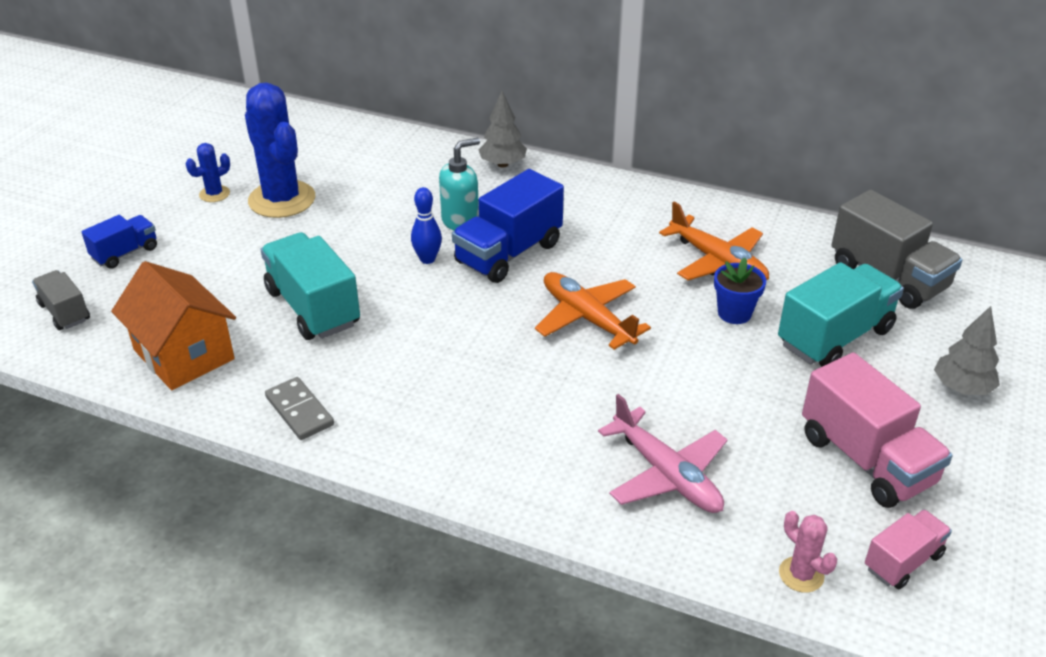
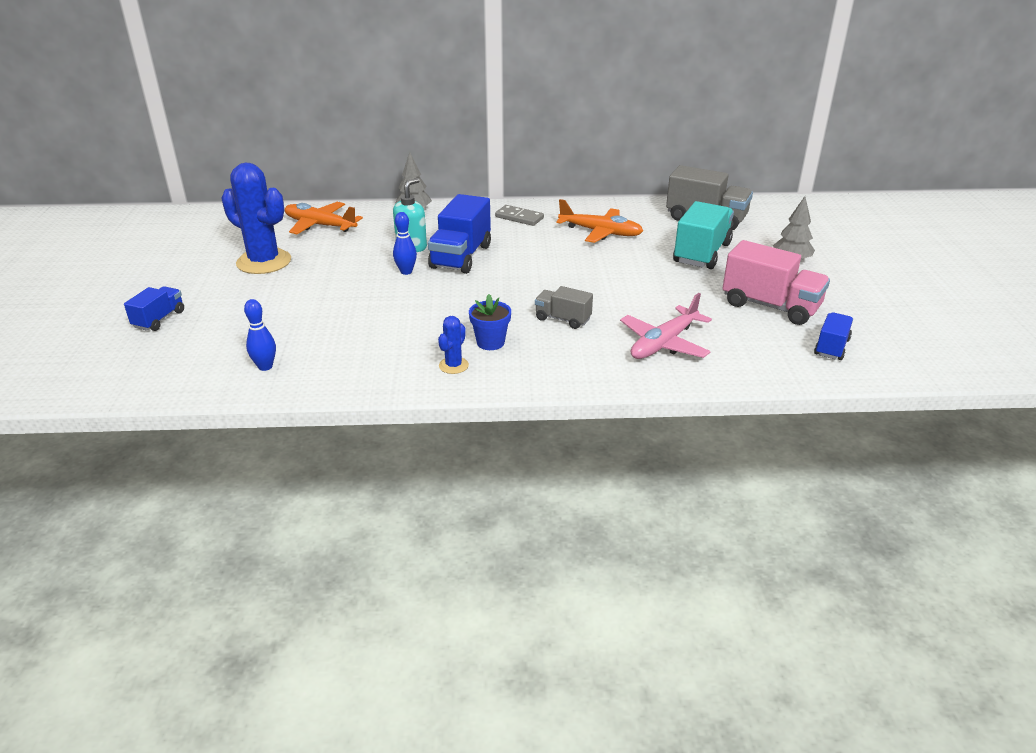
camera: 25 degrees left, 5 degrees down
(65, 312) = (137, 366): grey truck -> grey truck (562, 319)
(184, 354) = (265, 366): orange house -> blue bowling pin
(214, 194) = (205, 269): blue cactus -> blue cactus (453, 365)
(299, 411) = (387, 376): grey domino -> grey domino (519, 217)
(313, 308) = (344, 316): turquoise truck -> none
(587, 318) = (544, 278): orange plane -> orange plane (320, 225)
(666, 474) = (664, 343): pink plane -> pink plane turned 105 degrees clockwise
(734, 313) = (633, 255): blue flower pot -> blue flower pot (490, 342)
(801, 575) = (783, 369): pink cactus -> none
(903, 561) = (831, 347): pink truck -> blue truck

